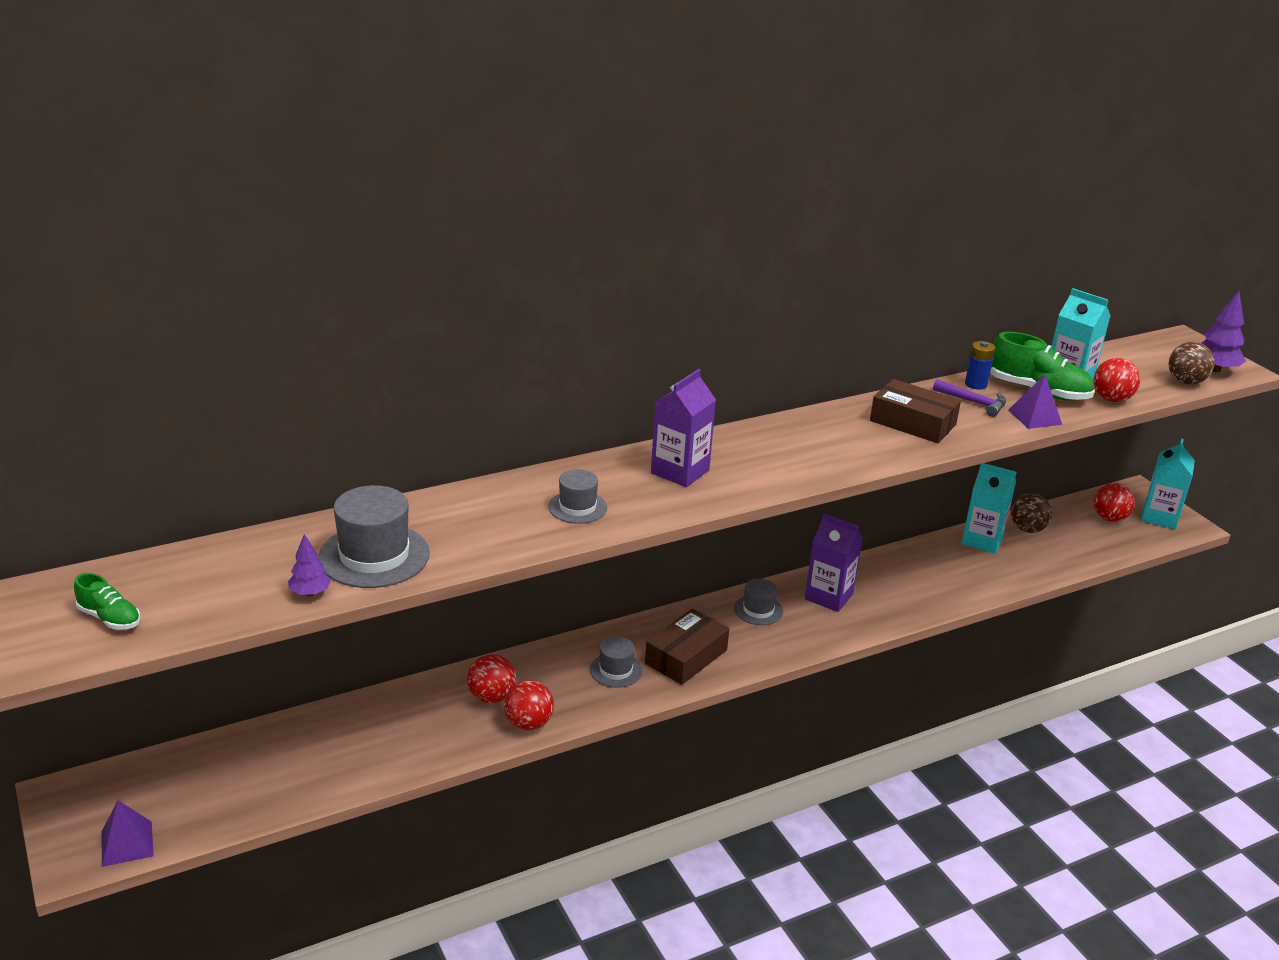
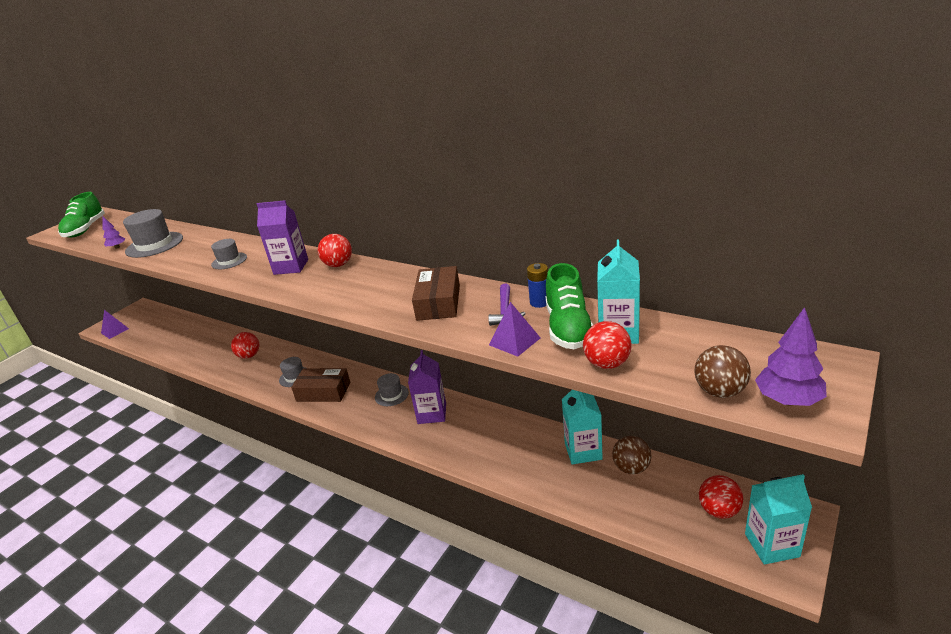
camera: 65 degrees right, 0 degrees up
(110, 618) = (85, 229): green shoe -> green shoe, size x1.84
(528, 723) = (234, 374): red ball -> red ball (338, 265)

